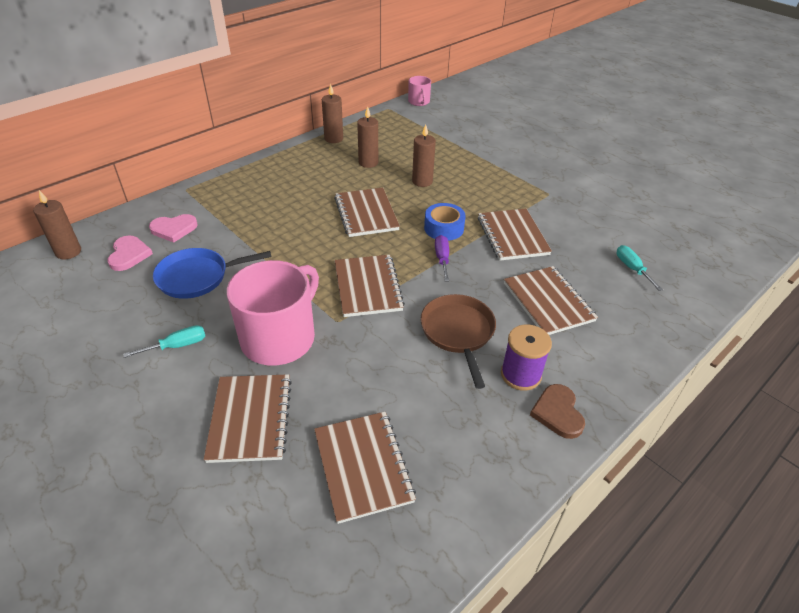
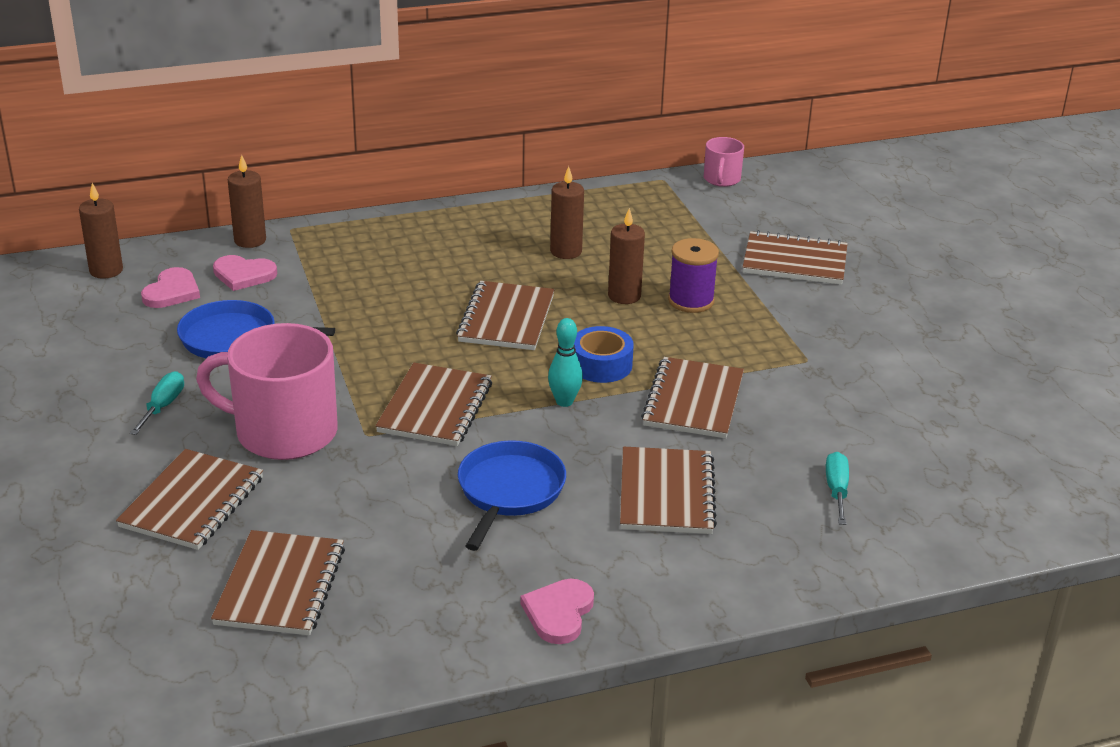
camera: 25 degrees right, 10 degrees down
(177, 346) = (163, 406): turquoise screwdriver -> turquoise screwdriver turned 75 degrees counterclockwise
(279, 338) = (283, 432): pink mug -> pink mug turned 135 degrees counterclockwise
(333, 139) = (542, 206): brown candle -> brown candle (250, 240)
(442, 259) = (564, 401): purple screwdriver -> turquoise bowling pin
(458, 332) = (509, 491): brown pan -> blue pan
(494, 139) = (794, 261): none -> brown notebook
(520, 375) = (549, 560): purple spool -> purple spool (691, 301)
(558, 413) = (559, 613): brown heart -> pink heart

